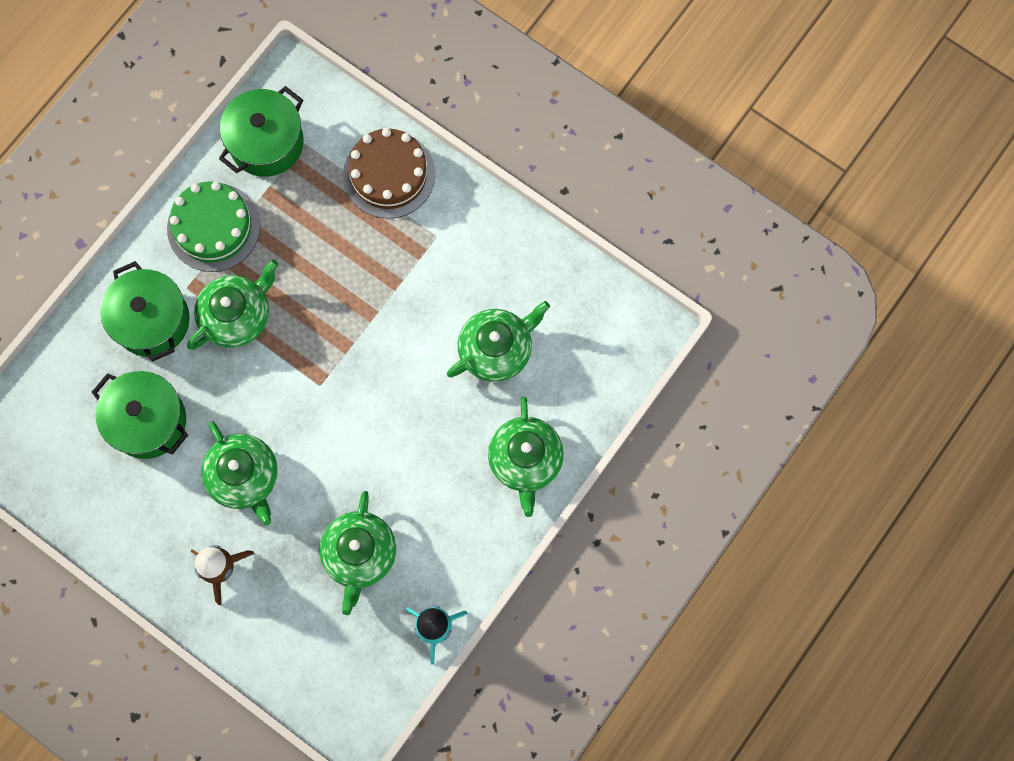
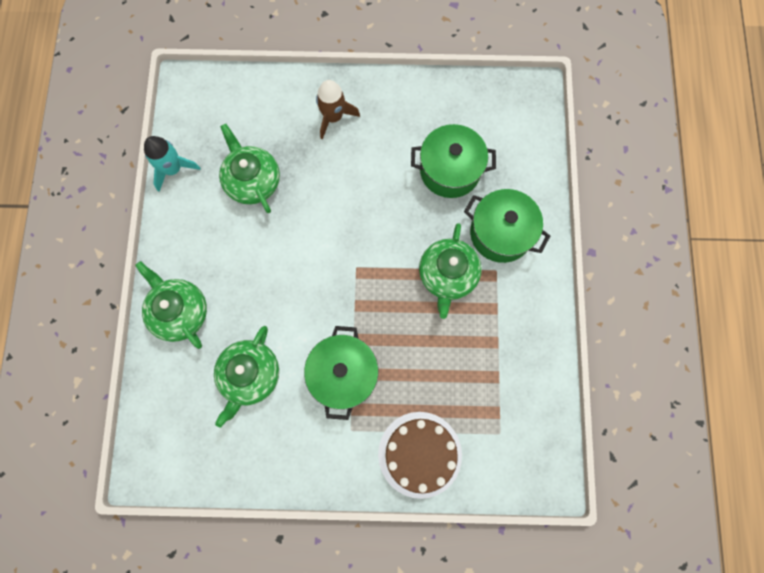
camera: 145 degrees right, 0 degrees up
(213, 227) = (513, 324): green cake -> none
(244, 477) = (361, 178): green teapot -> none
(266, 143) = (527, 414): green pot -> green pot (343, 374)

